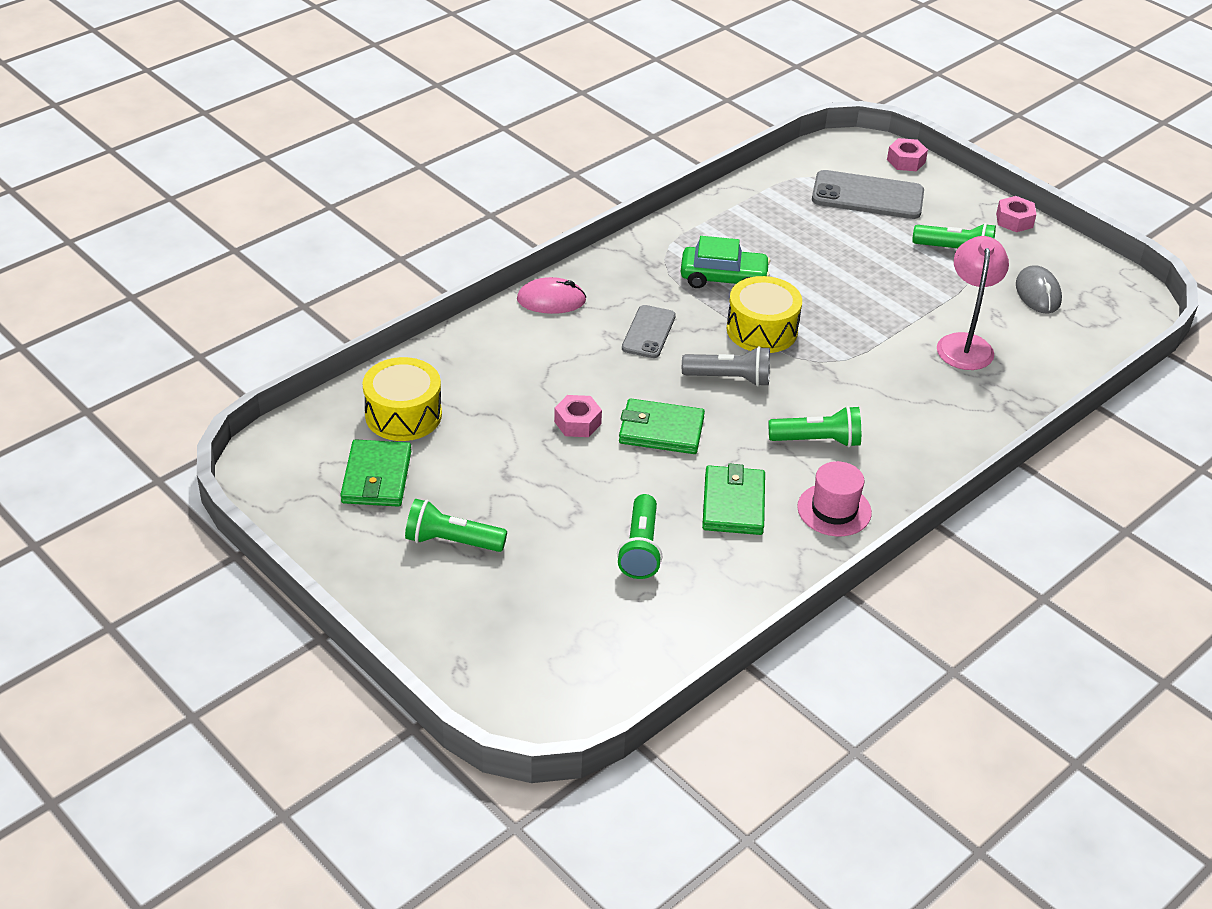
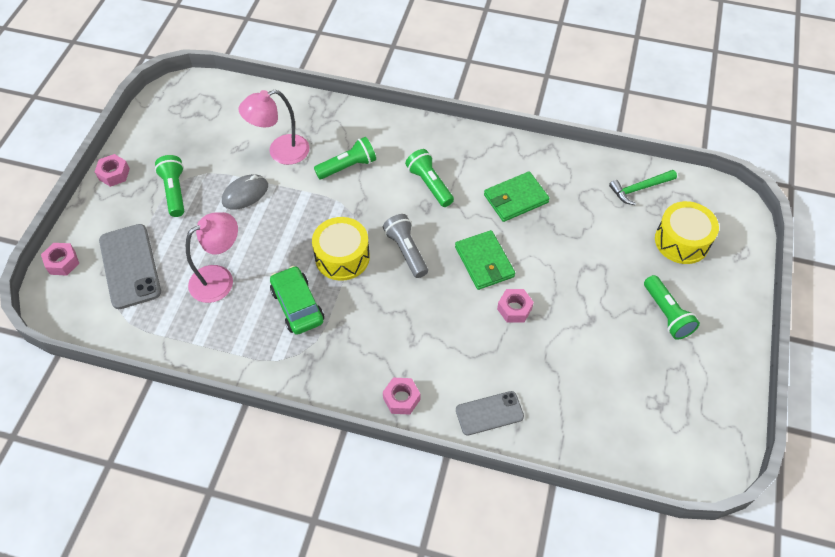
camera: 120 degrees left, 15 degrees up
(376, 477) = (657, 389): green wallet -> none
(403, 415) = (592, 413): yellow drum -> yellow drum (682, 241)
(551, 300) = (401, 399): pink mouse -> pink nut
(640, 549) = (587, 223): green flashlight -> green flashlight (348, 166)
(648, 332) = (392, 318): grey phone -> grey phone (489, 413)
(651, 634) = (639, 189): none -> green hammer
(803, 243) = (220, 279): none -> pink lamp
(834, 510) = (481, 154): pink hat -> none
(1038, 293) = (199, 136): grey mouse -> grey mouse (245, 194)

